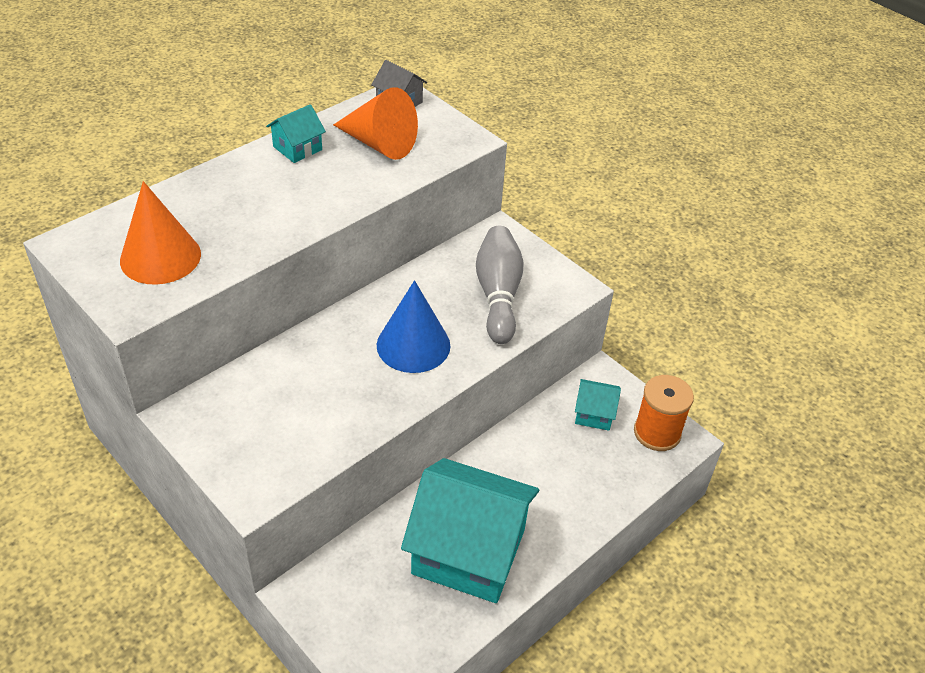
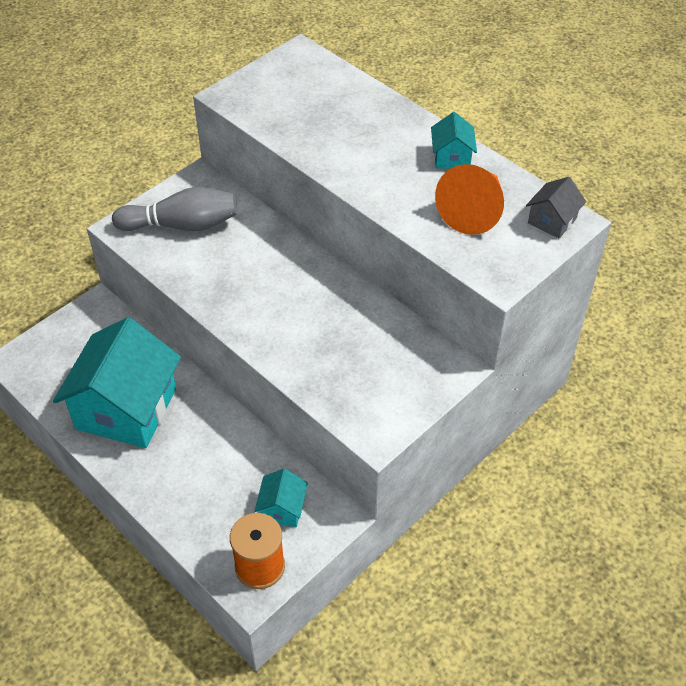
camera: 90 degrees right, 5 degrees up
(160, 257) = (288, 100): orange cone -> none
(297, 148) = (451, 157): turquoise house -> turquoise house turned 45 degrees clockwise
(413, 345) = (281, 308): blue cone -> none
(498, 295) = (355, 369): grey bowling pin -> grey bowling pin (182, 225)

